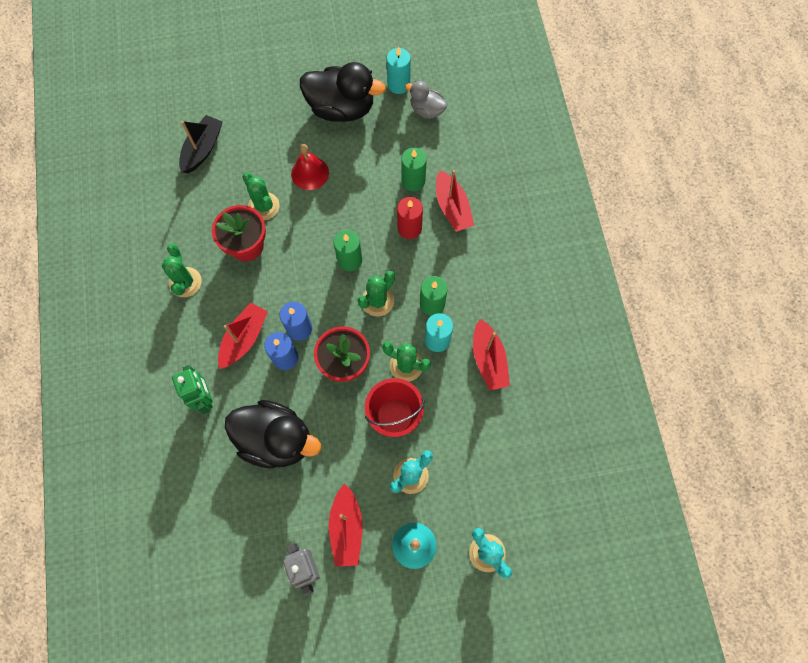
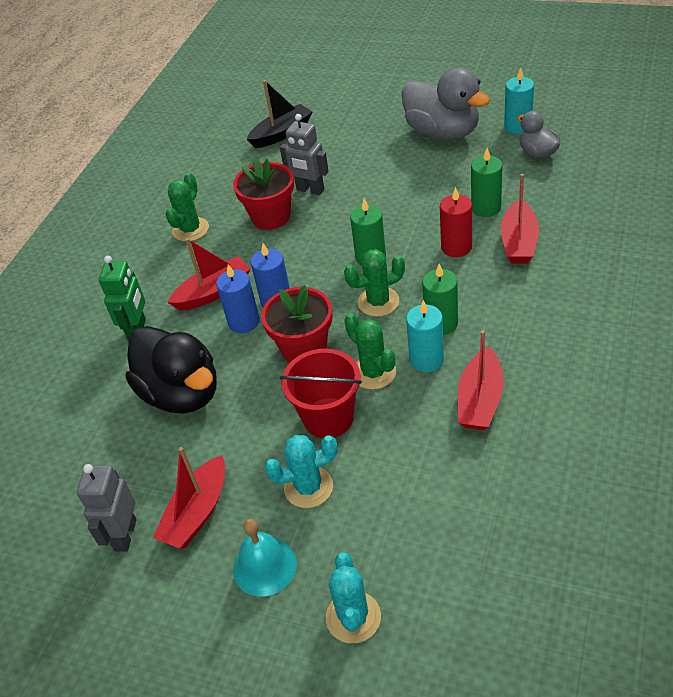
camera: 35 degrees right, 25 degrees down
(264, 206) = (310, 190): green cactus -> grey robot
(310, 173) = (375, 175): red bell -> none
(341, 108) = (443, 132): black duck -> grey duck

